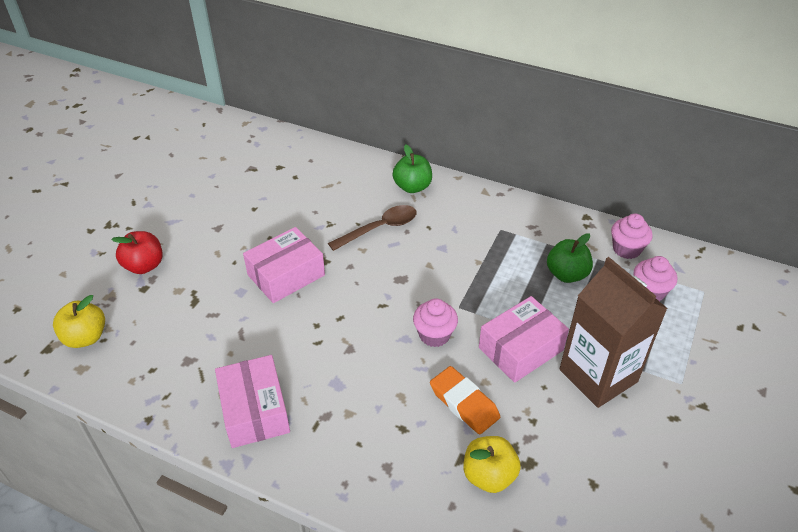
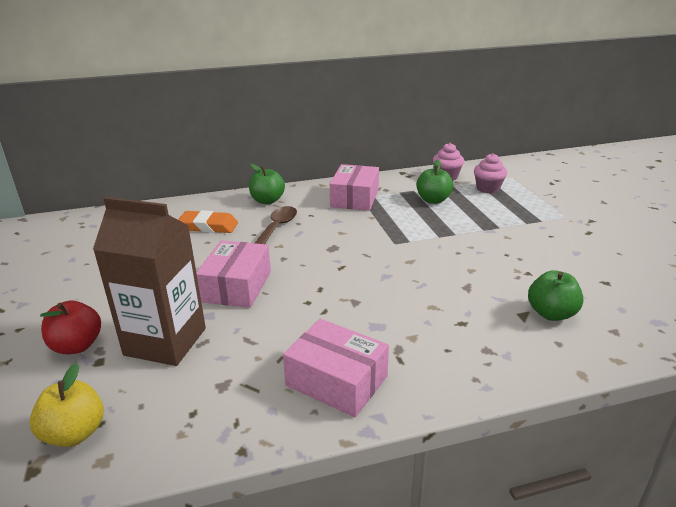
camera: 40 degrees left, 15 degrees down
(434, 335) = (402, 264): pink cupcake -> none
(464, 403) = (477, 287): orange eraser -> orange eraser (208, 226)
(489, 475) = (551, 313): yellow apple -> green apple
(520, 349) = (464, 244): pink box -> pink box (354, 198)
(598, 376) = (524, 234): brown carton -> brown carton (165, 341)

